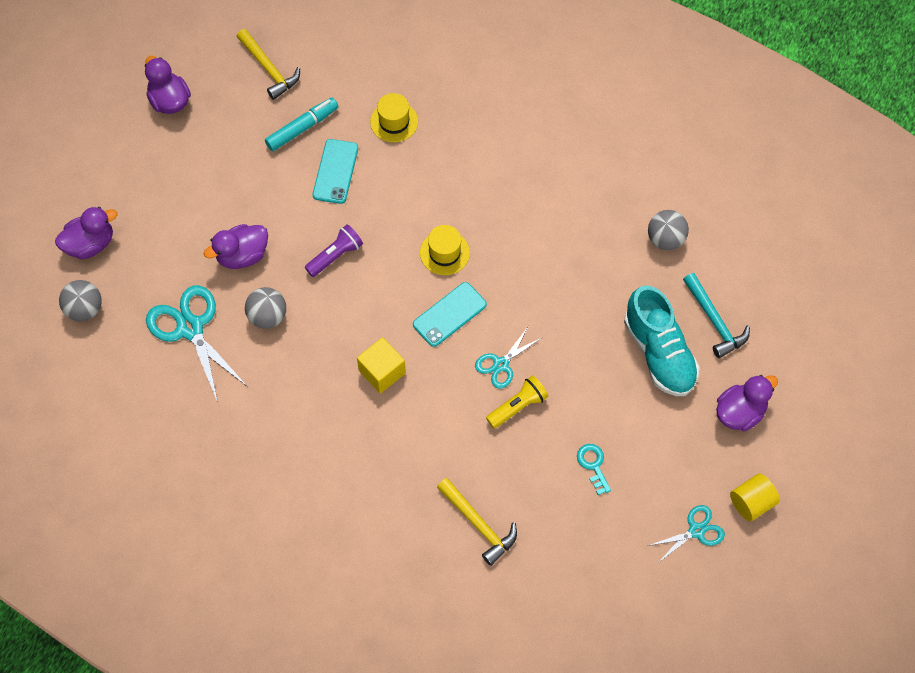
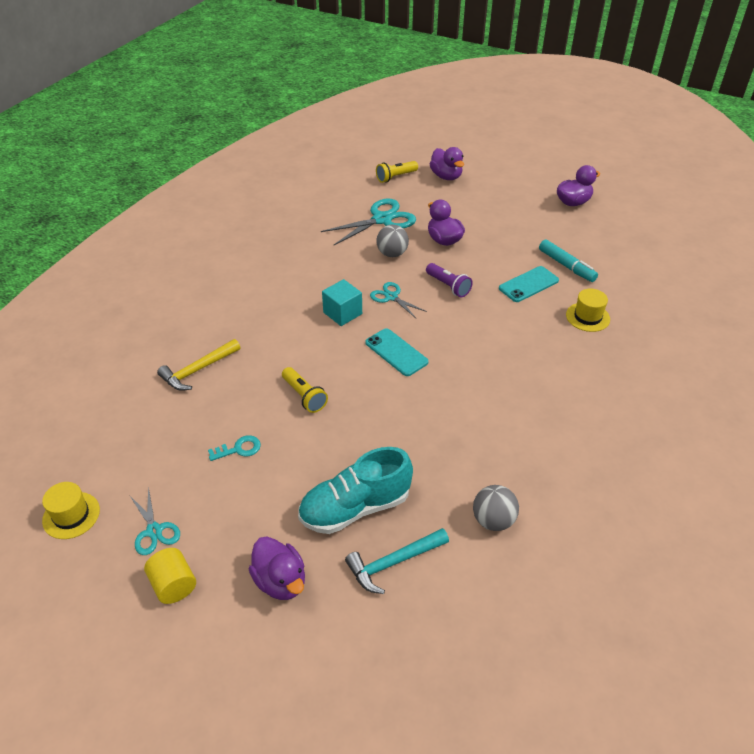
camera: 90 degrees right, 20 degrees down
(85, 309) = (396, 177): grey ball -> yellow flashlight
(269, 69) = (619, 247): yellow hammer -> none
(335, 171) = (528, 284): turquoise phone -> turquoise phone turned 45 degrees counterclockwise
(382, 372) = (342, 313): yellow cube -> turquoise cube
(444, 253) = (458, 349): yellow hat -> yellow hat (71, 515)
(501, 364) = (346, 385): turquoise scissors -> turquoise scissors (391, 297)

